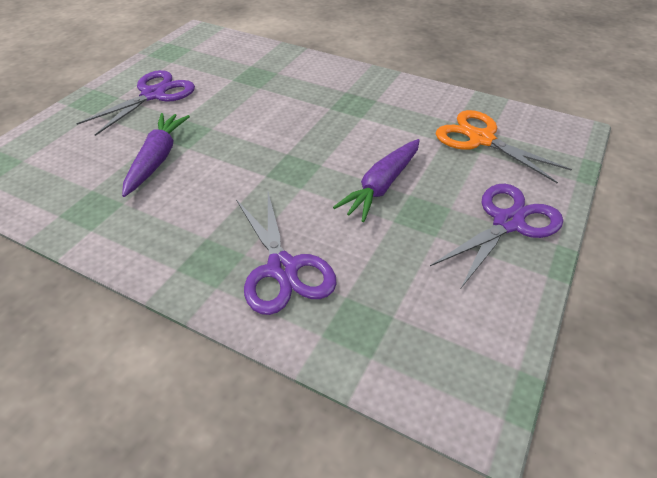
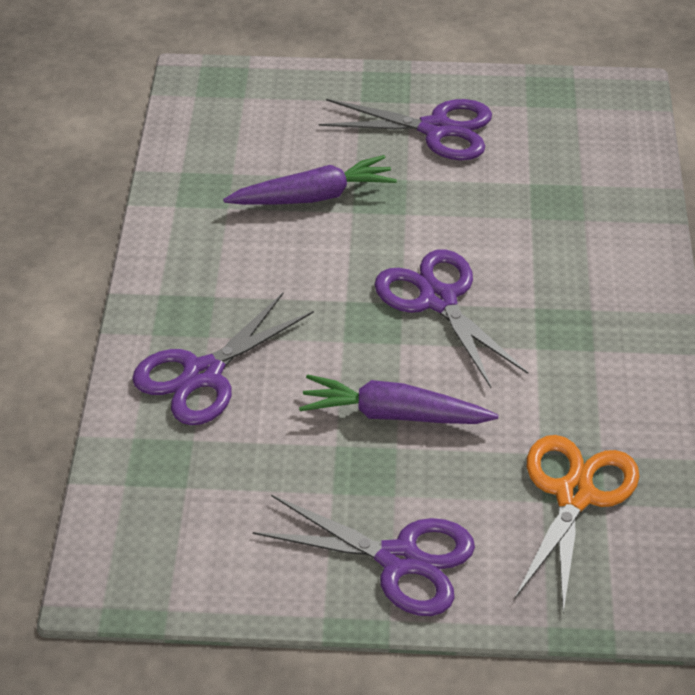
camera: 65 degrees right, 0 degrees up
(297, 138) = (438, 300): none -> purple scissors

